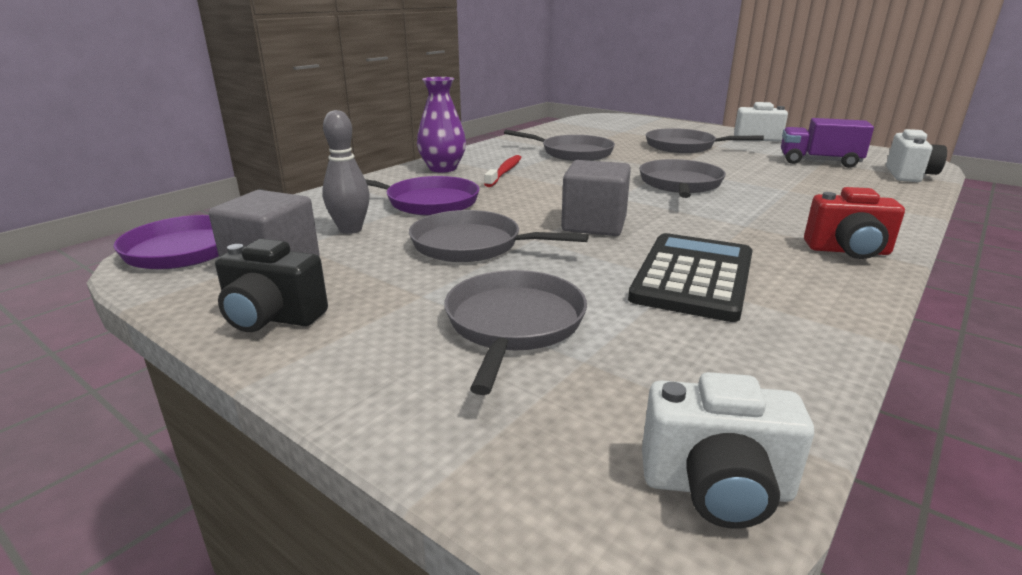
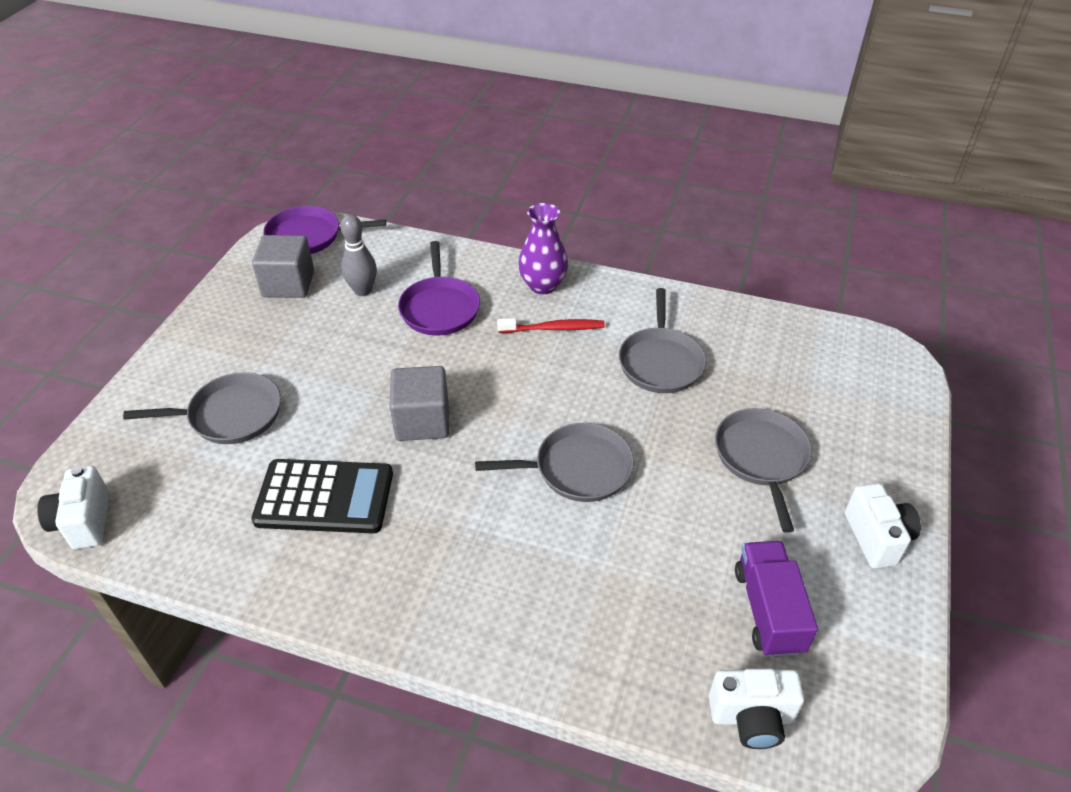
camera: 70 degrees right, 20 degrees up
(272, 318) = (220, 315): black camera -> none
(471, 245) = (352, 361): grey pan -> none
(848, 251) = (414, 608): red camera -> none

